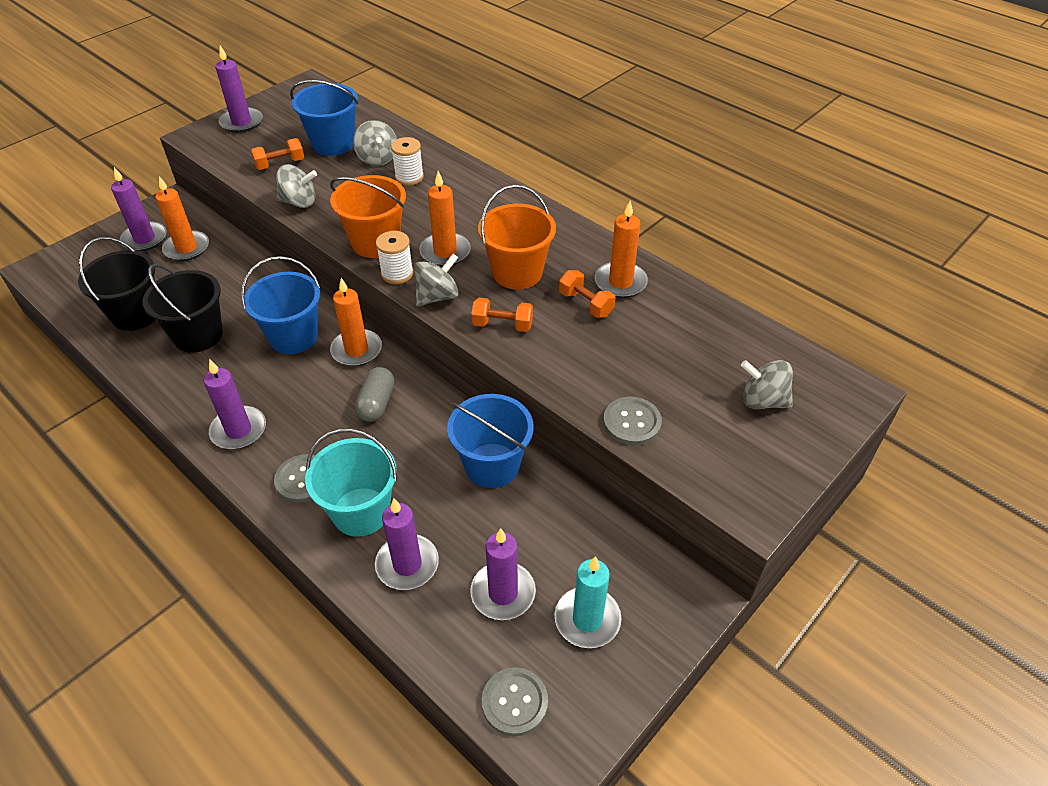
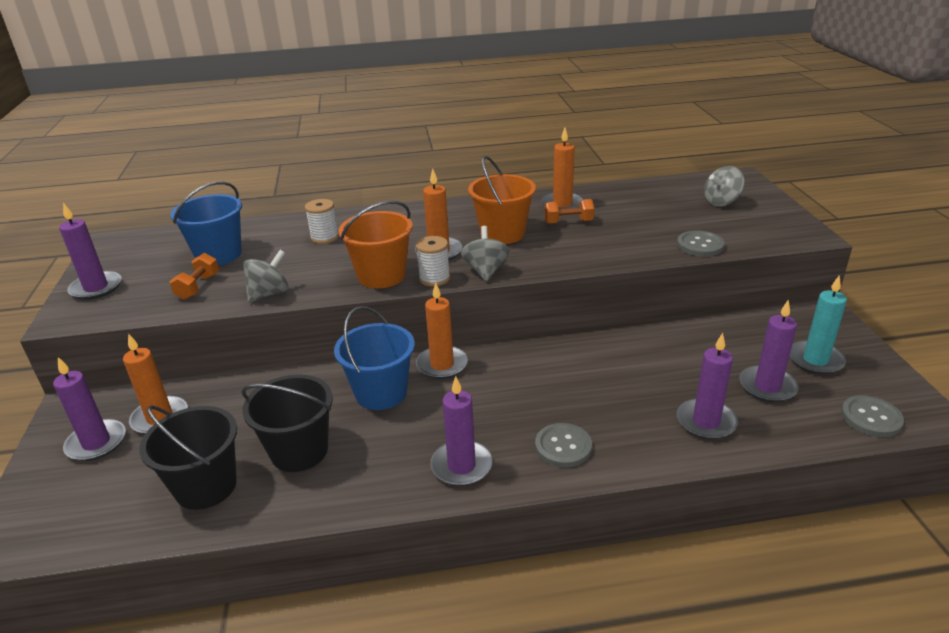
camera: 50 degrees left, 15 degrees down
(361, 512) = (629, 426): turquoise bucket -> none
(376, 403) = (516, 376): grey capsule -> none
(377, 159) = (276, 242): grey spinning top -> none
(492, 465) = (639, 346): blue bucket -> none
(502, 325) = (551, 256): orange dumbbell -> none

